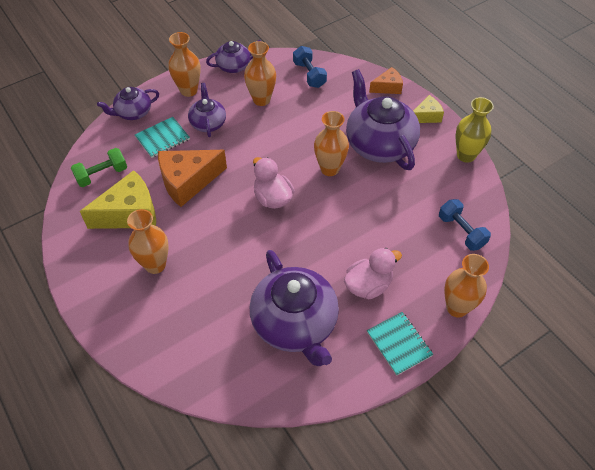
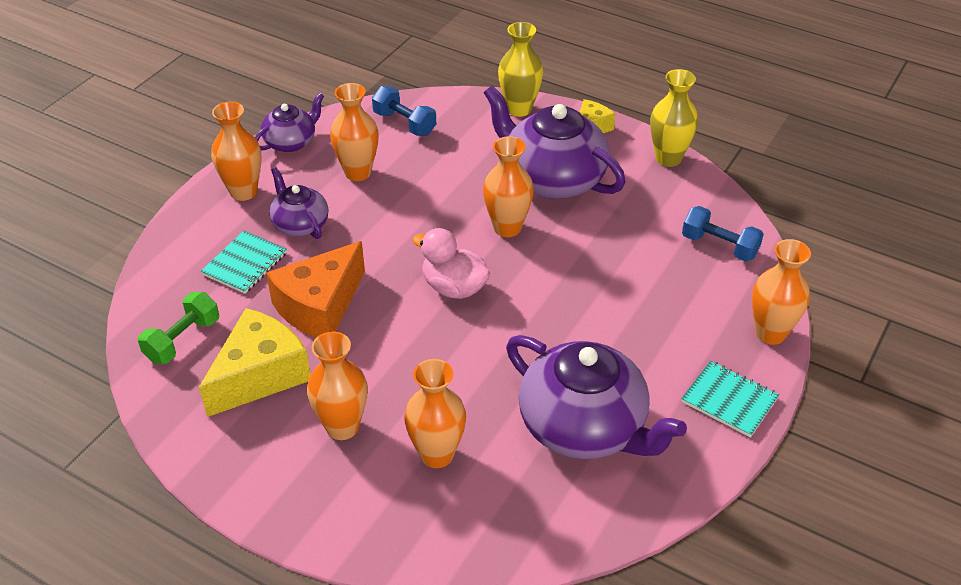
camera: 25 degrees left, 10 degrees down
(133, 112) = (177, 244): purple teapot -> none
(197, 305) = (437, 454): none -> orange vase
(368, 285) = (647, 347): pink duck -> none
(387, 87) = (519, 109): orange cheese -> yellow vase

